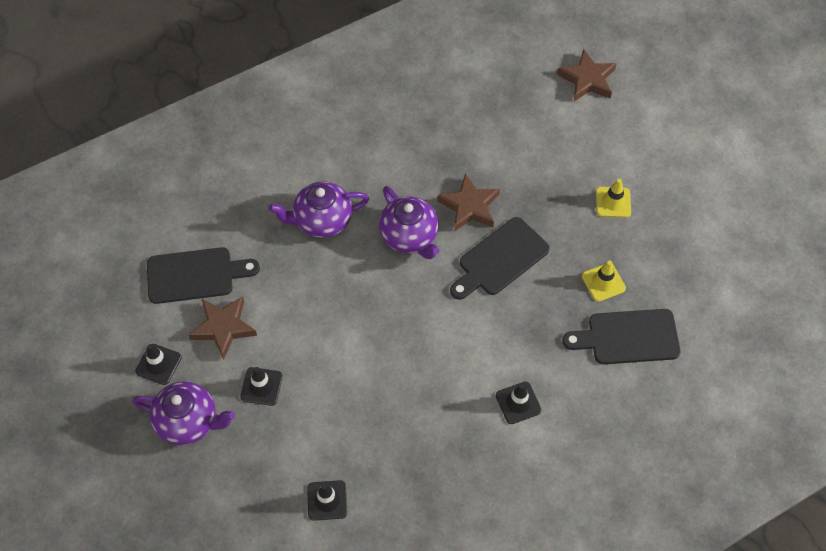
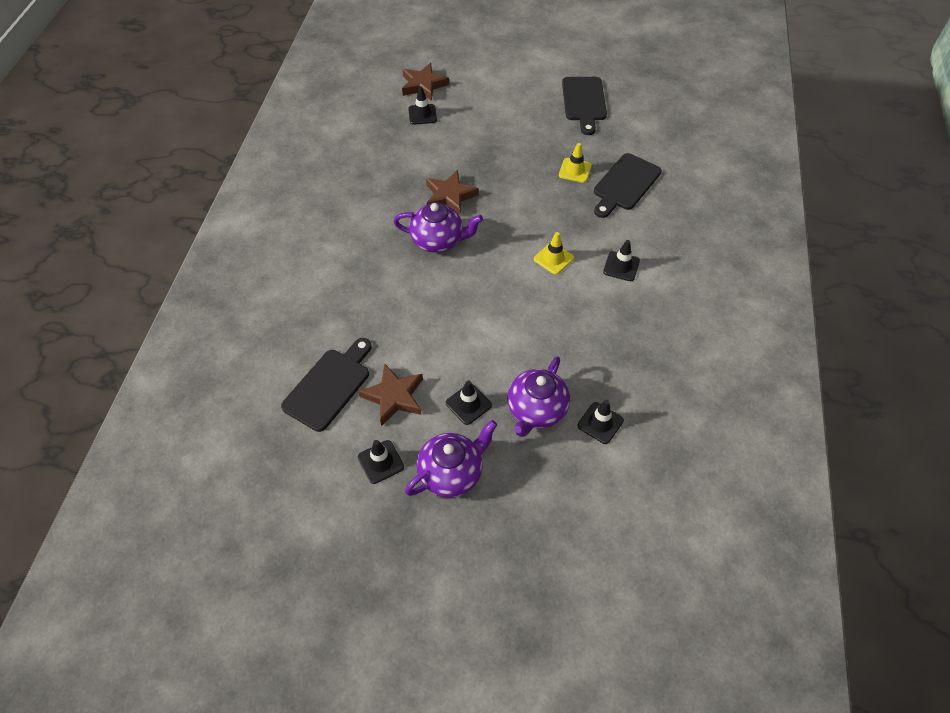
camera: 50 degrees left, 5 degrees down
(322, 220) = (371, 280): purple teapot -> purple teapot (536, 411)
(500, 259) = (506, 207): black cutting board -> black cutting board (584, 102)
(548, 108) = (422, 114): none -> black traffic cone
(613, 202) = (523, 130): yellow traffic cone -> yellow traffic cone (553, 258)

